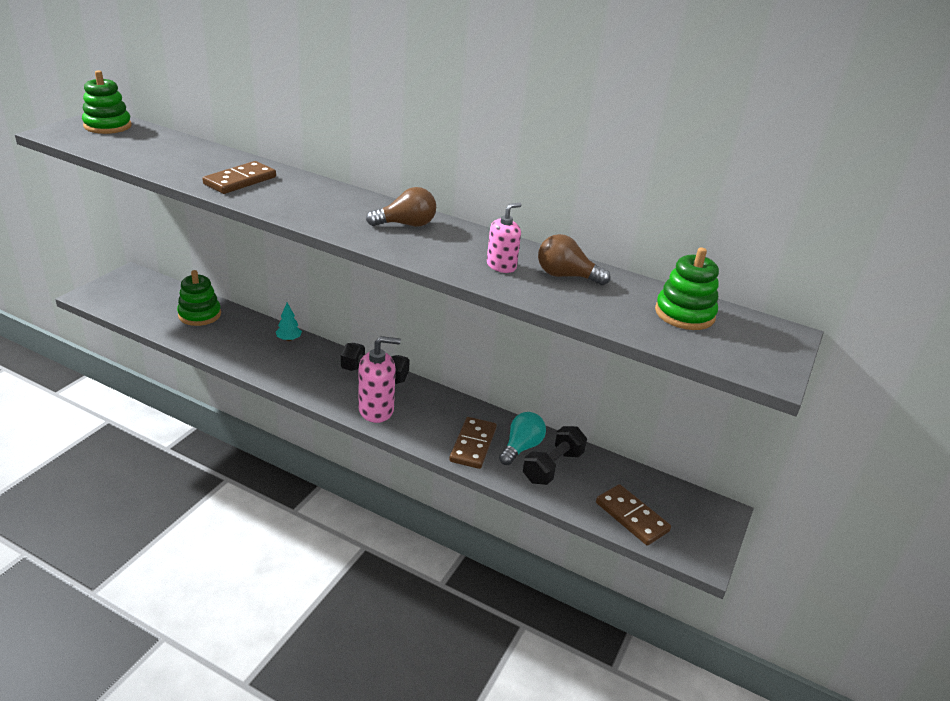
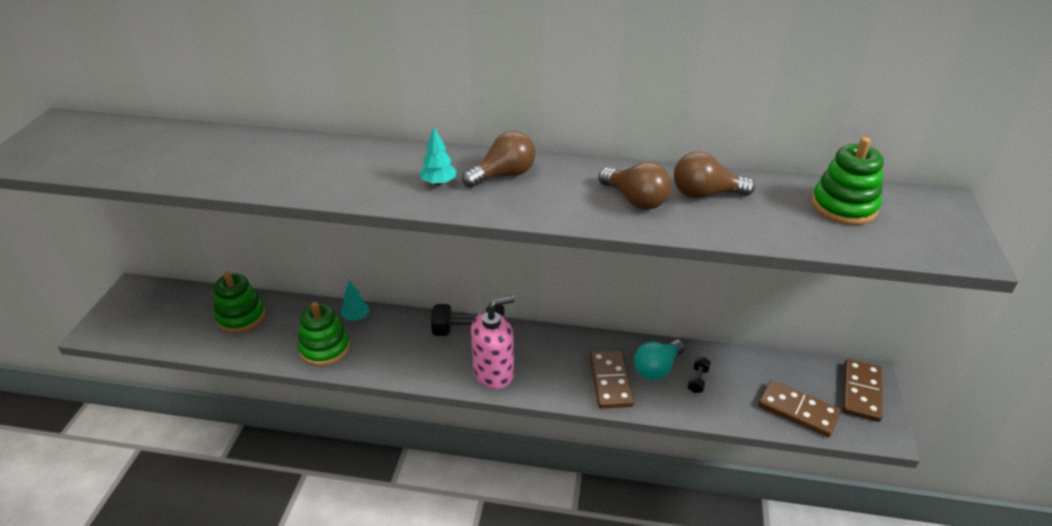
camera: 15 degrees left, 5 degrees up
(108, 126) = (74, 132): green stacking toy -> green stacking toy (325, 348)
(240, 181) = (284, 167): brown domino -> brown domino (861, 392)
(350, 217) = (439, 183): none -> turquoise tree
(501, 266) = (635, 200): pink soap dispenser -> brown light bulb
(521, 447) = (657, 368): turquoise light bulb -> turquoise light bulb turned 150 degrees counterclockwise
(552, 467) = (697, 380): black dumbbell -> black dumbbell, size x0.50

